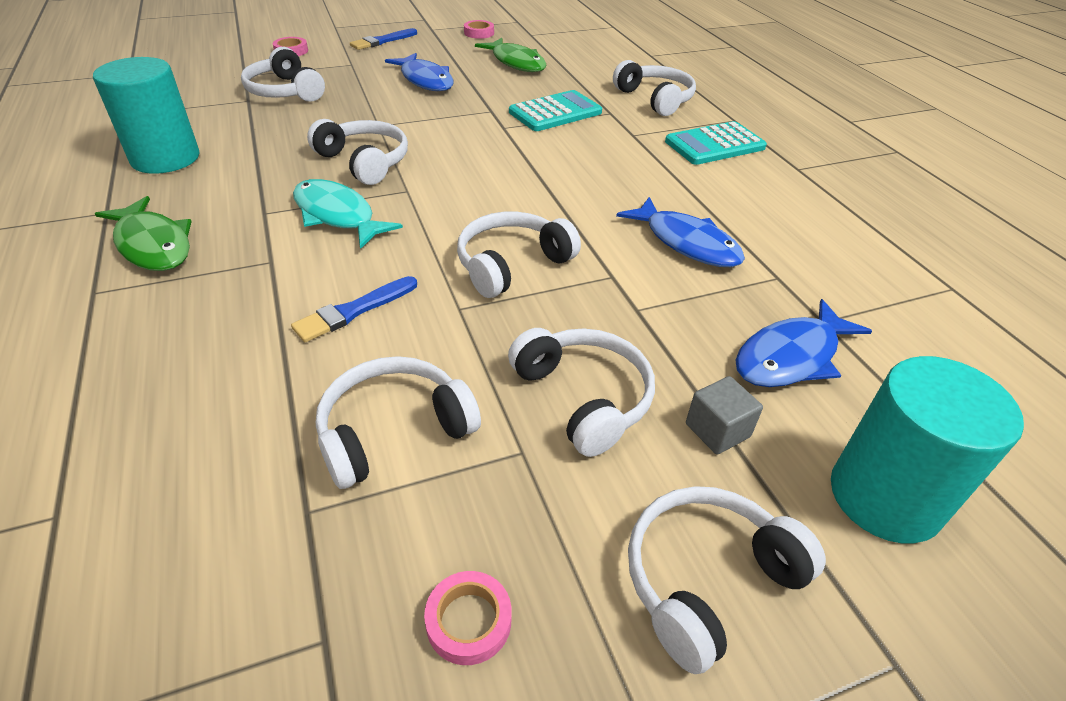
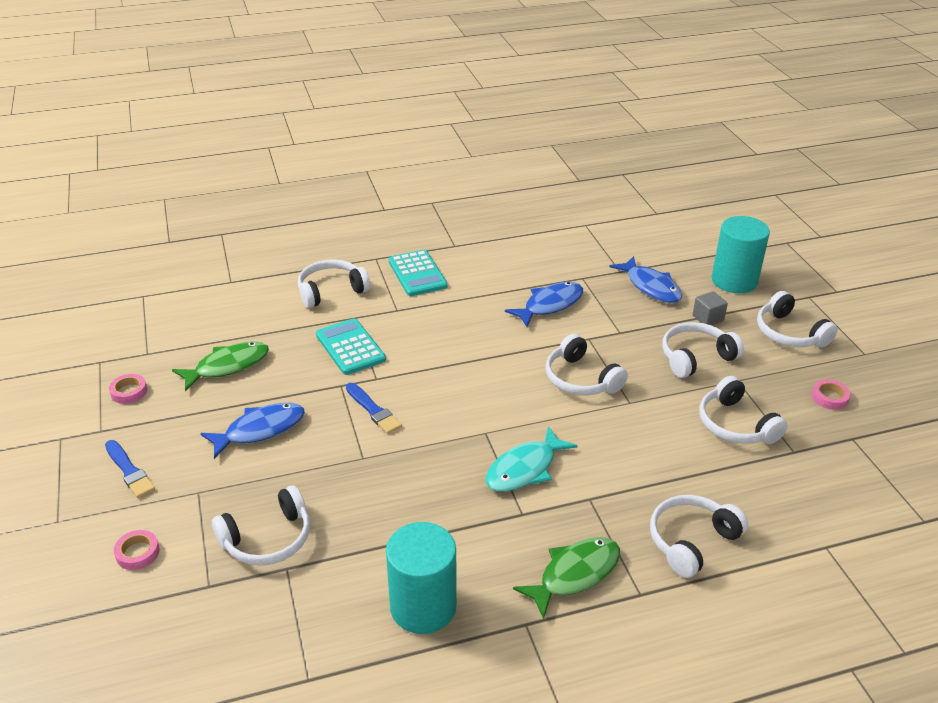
camera: 85 degrees left, 5 degrees down
(354, 311) = (640, 449): blue brush -> blue brush (373, 410)
(364, 162) = (436, 461): white headphones -> white headphones (691, 541)

